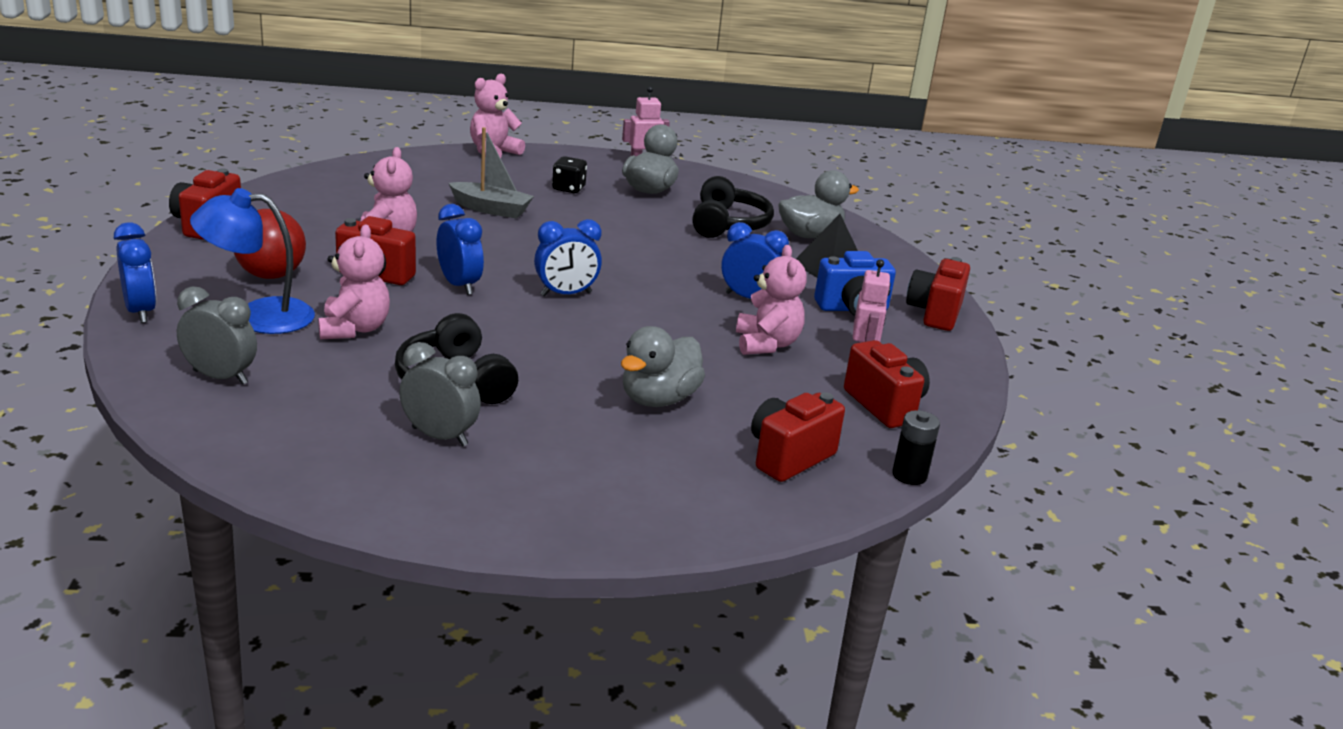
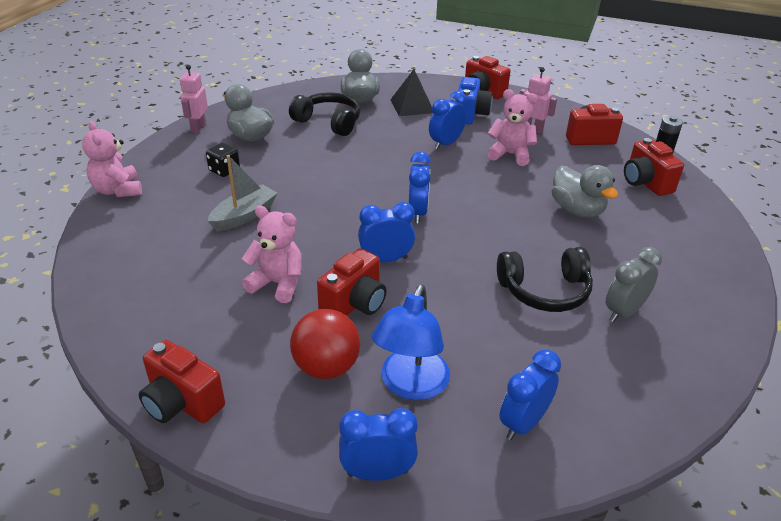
camera: 65 degrees left, 10 degrees up
(220, 377) = (523, 423): grey clock -> blue clock
(354, 329) = (449, 329): pink teddy bear -> none

